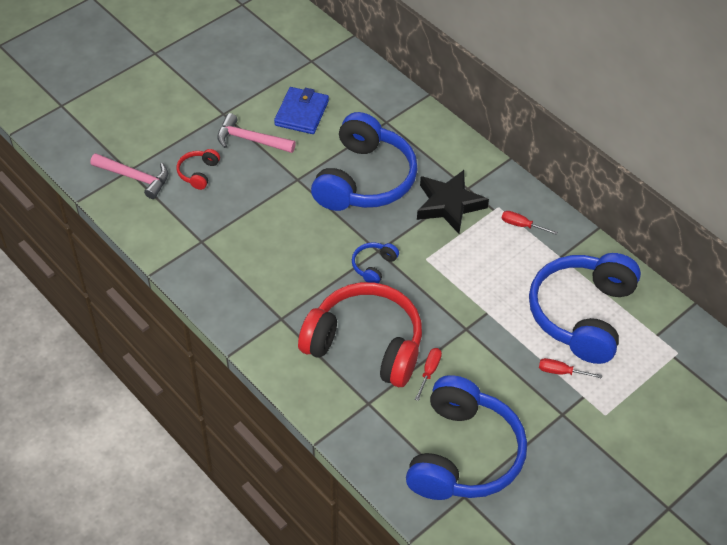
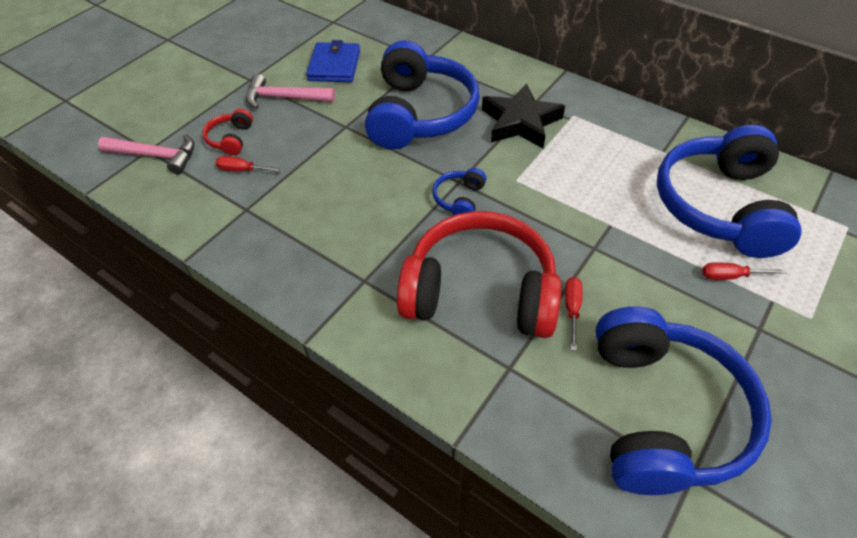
camera: 10 degrees left, 0 degrees up
(521, 225) = (606, 128): red screwdriver -> red screwdriver (242, 170)

